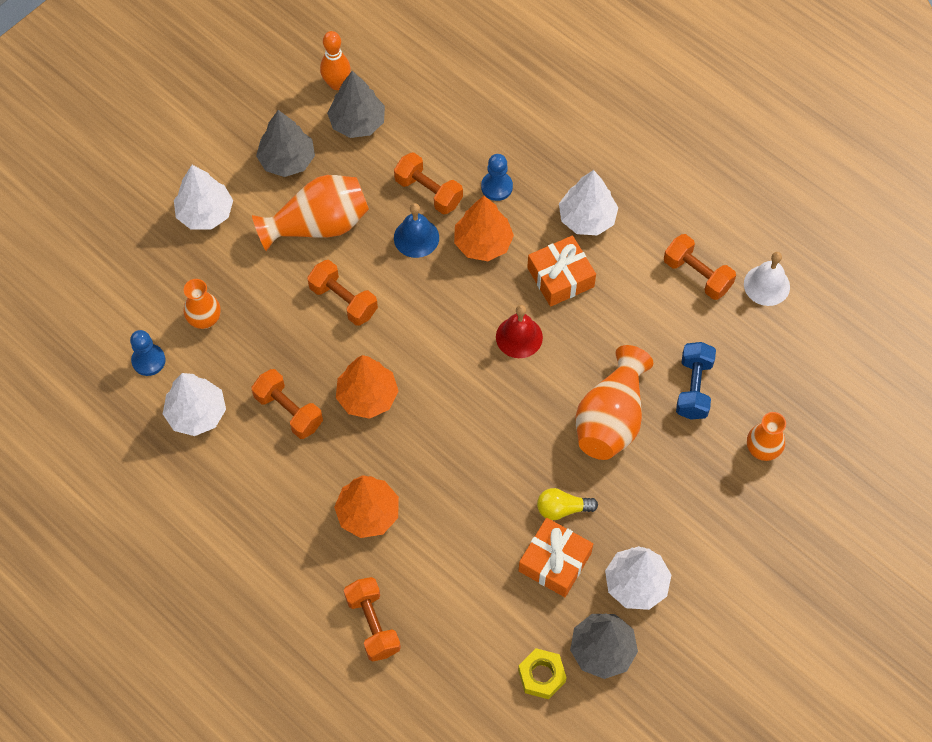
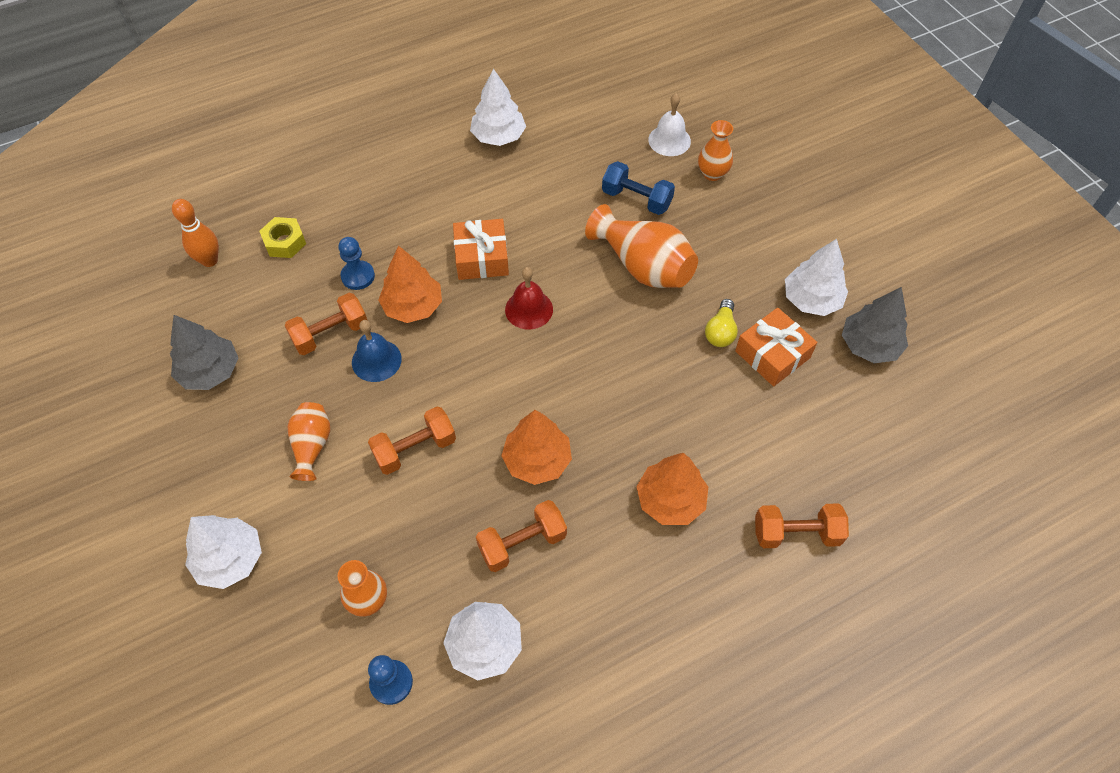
camera: 70 degrees left, 5 degrees down
(287, 160) = (213, 453): grey tree -> none
(318, 225) = (312, 446): orange vase -> orange vase, size x0.58
(337, 84) = (150, 376): orange bowling pin -> orange bowling pin (209, 260)
(541, 676) = (884, 401): yellow nut -> yellow nut (285, 242)
(587, 218) = (431, 218): white tree -> white tree (498, 136)
(697, 275) = (528, 161): orange dumbbell -> none
(766, 285) = (560, 121): white bell -> white bell (669, 140)

